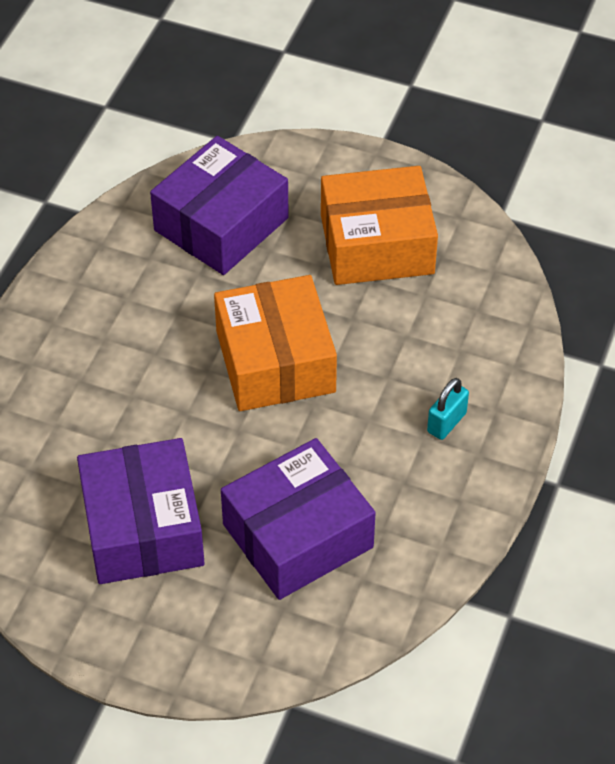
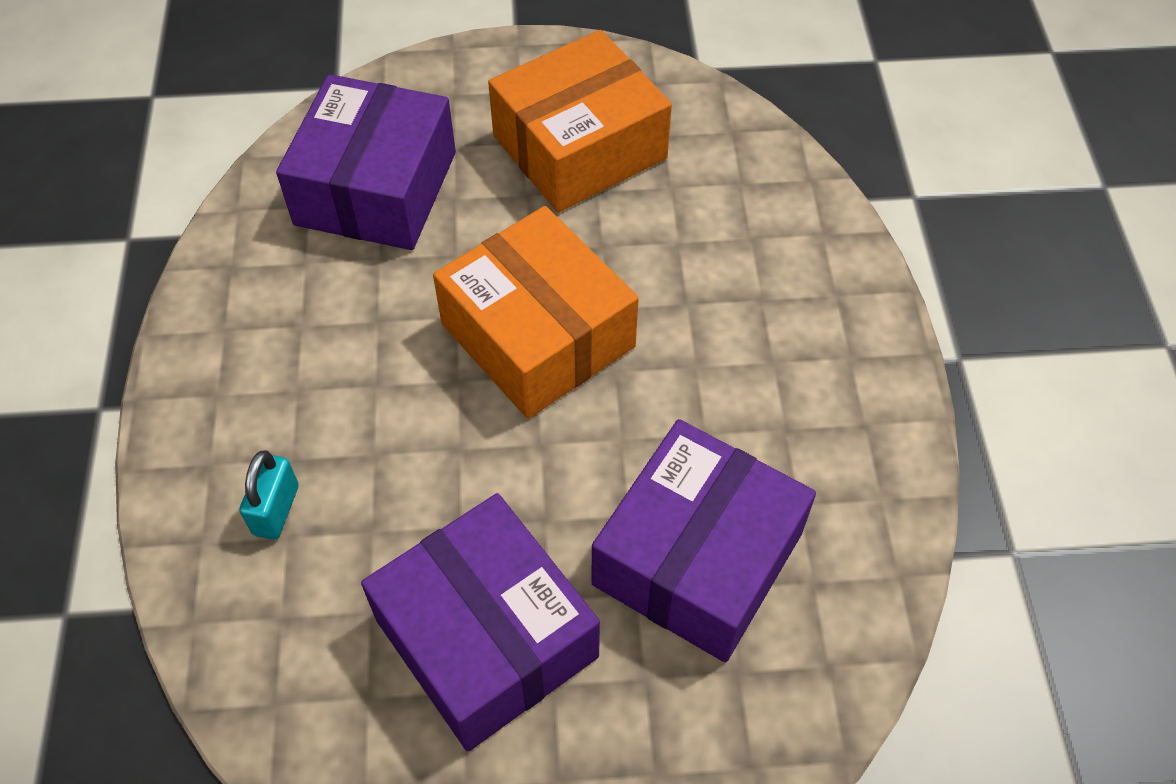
camera: 25 degrees left, 5 degrees up
(446, 422) = (790, 332): turquoise padlock -> turquoise padlock (276, 510)

